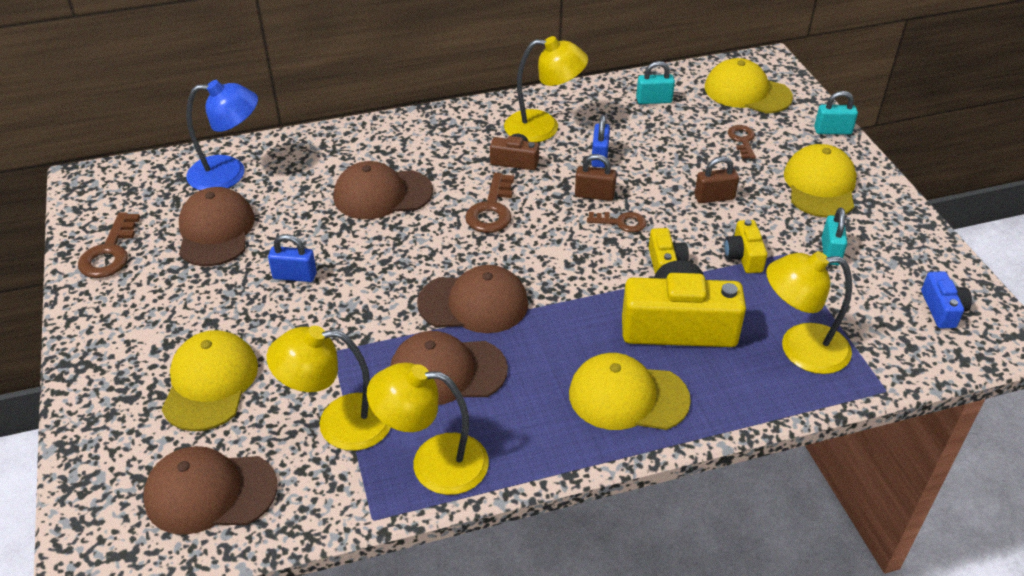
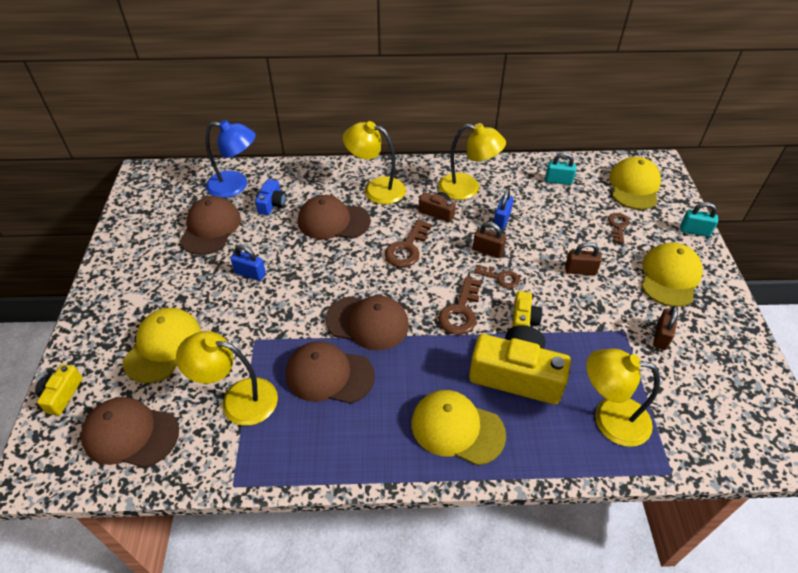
camera: 15 degrees right, 5 degrees up
(110, 252) = (137, 230): brown key -> brown key (460, 311)
(433, 462) = (293, 449): yellow lamp -> yellow lamp (376, 189)
(743, 256) = (588, 326): yellow camera -> yellow camera (62, 395)
(747, 92) = (634, 186): yellow cap -> yellow cap turned 60 degrees clockwise
(830, 252) = (661, 336): turquoise padlock -> brown padlock
(942, 309) = (743, 409): blue camera -> blue camera (272, 204)

